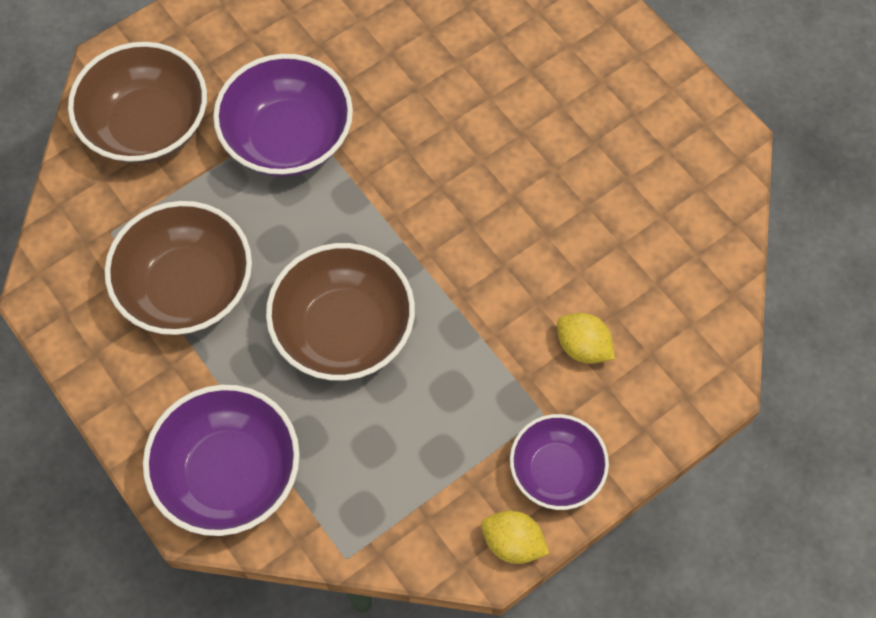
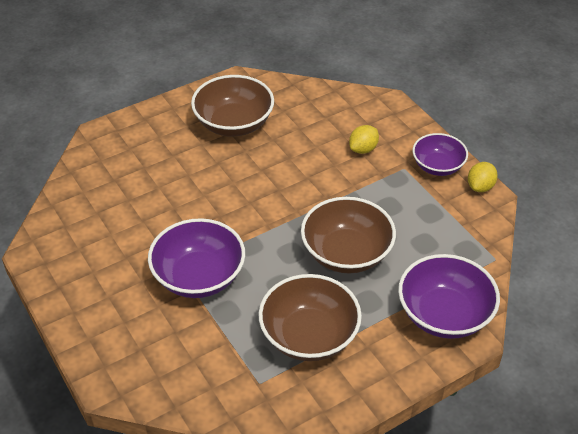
camera: 85 degrees left, 20 degrees down
(148, 126) = (172, 359): brown bowl -> brown bowl (234, 124)

